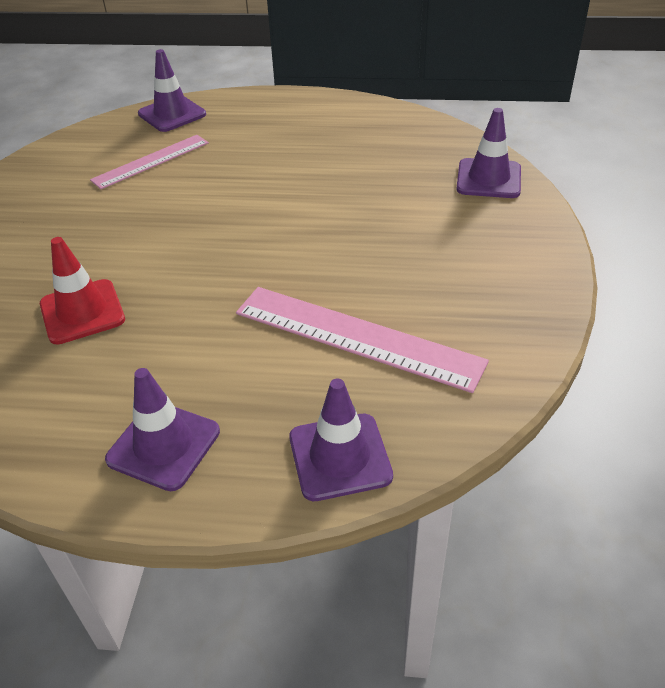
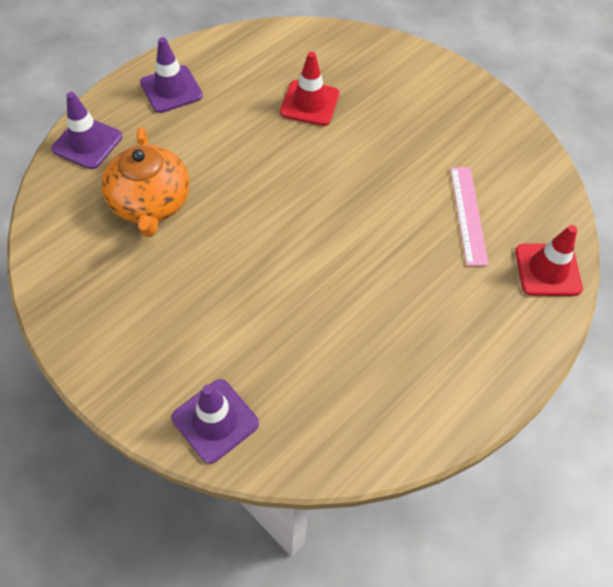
camera: 125 degrees right, 15 degrees up
(172, 114) = (547, 270): purple traffic cone -> red traffic cone
(357, 337) = (150, 203): pink ruler -> orange teapot

